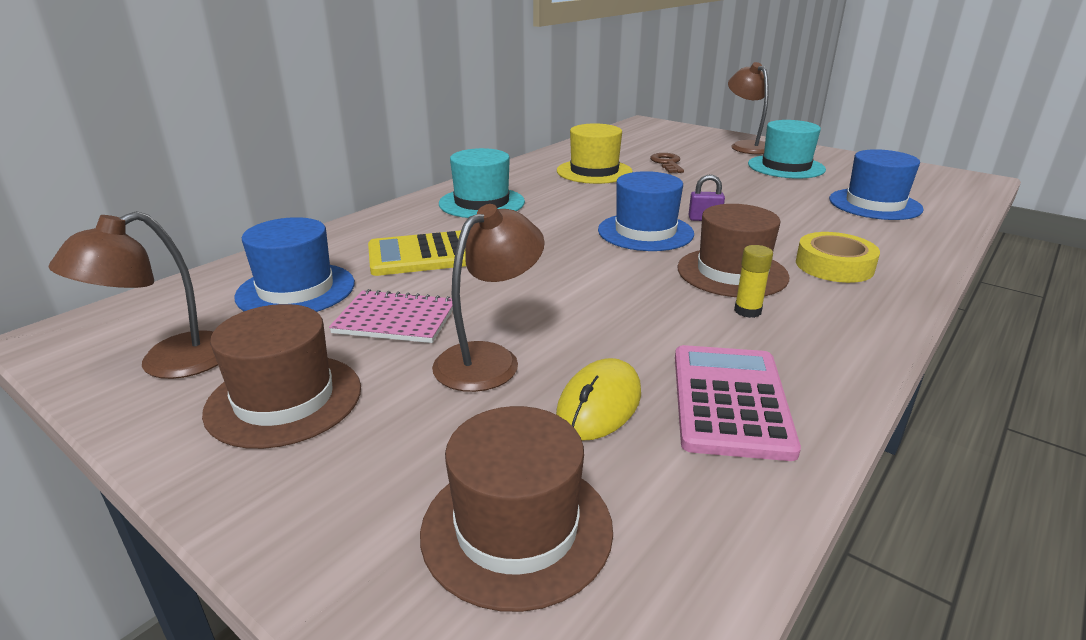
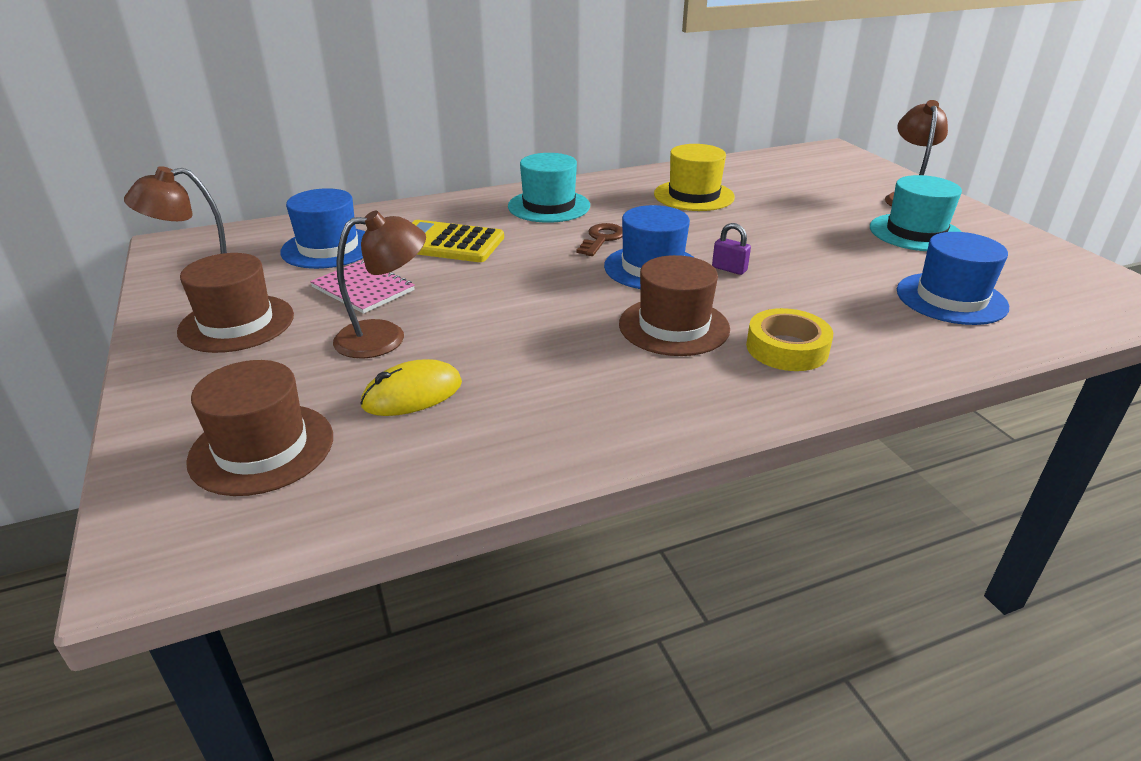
camera: 30 degrees right, 5 degrees up
(667, 163) = (783, 201): brown key -> brown key (602, 239)
(730, 401) = (507, 426): pink calculator -> none
(747, 311) = (633, 363): yellow glue stick -> none

